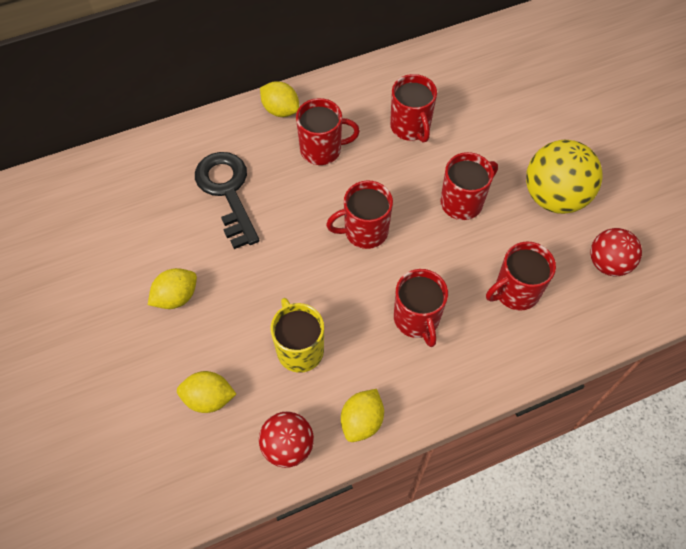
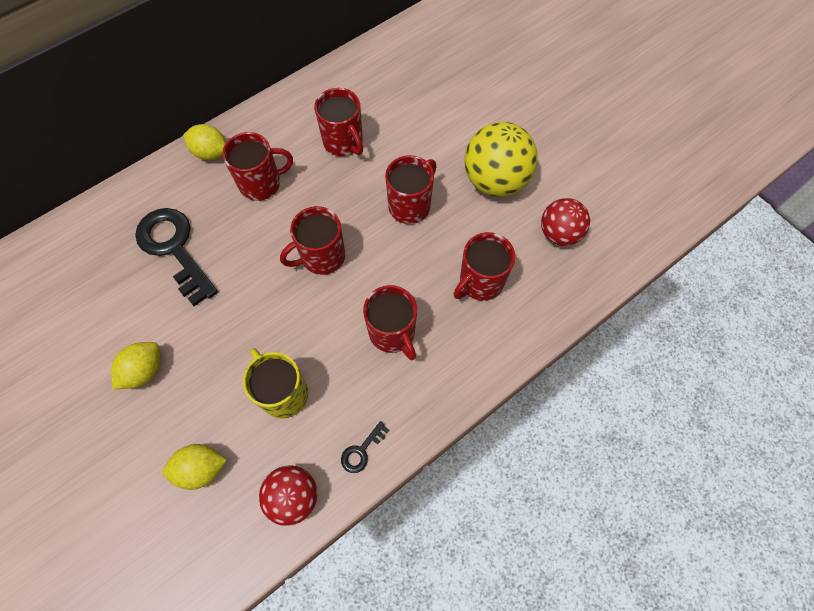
camera: 15 degrees left, 5 degrees up
(362, 421) = (361, 451): yellow lemon -> black key

